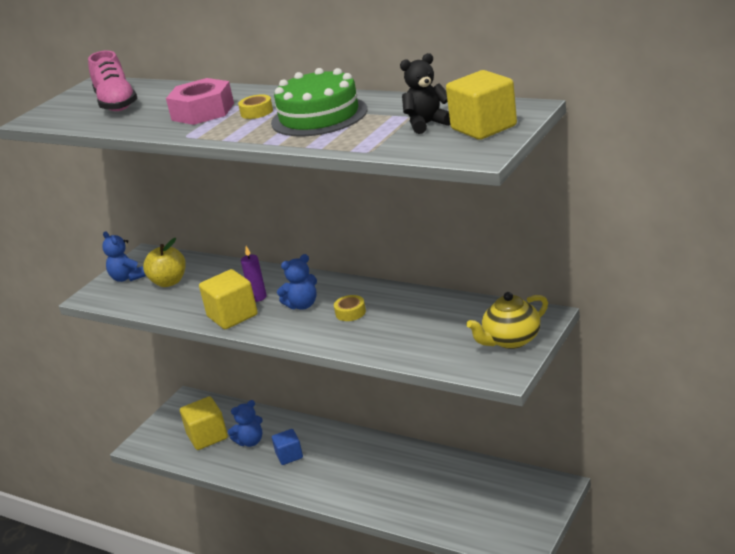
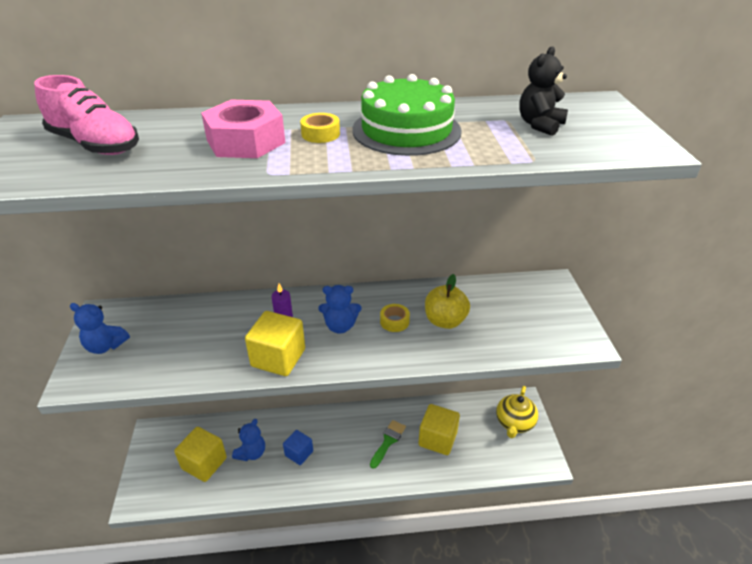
camera: 40 degrees left, 10 degrees up
(169, 282) = (165, 338): yellow apple -> yellow apple (445, 321)
(302, 305) = (340, 326): blue teddy bear -> blue teddy bear turned 60 degrees clockwise
(378, 474) = (388, 441): none -> green brush
(483, 127) = (600, 122): yellow cube -> yellow cube (437, 439)
(511, 340) = (555, 310): yellow teapot -> yellow teapot (514, 422)

